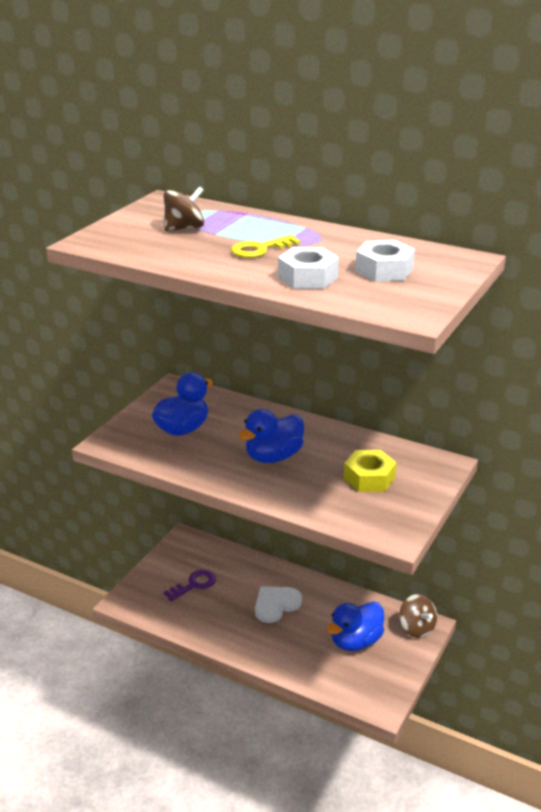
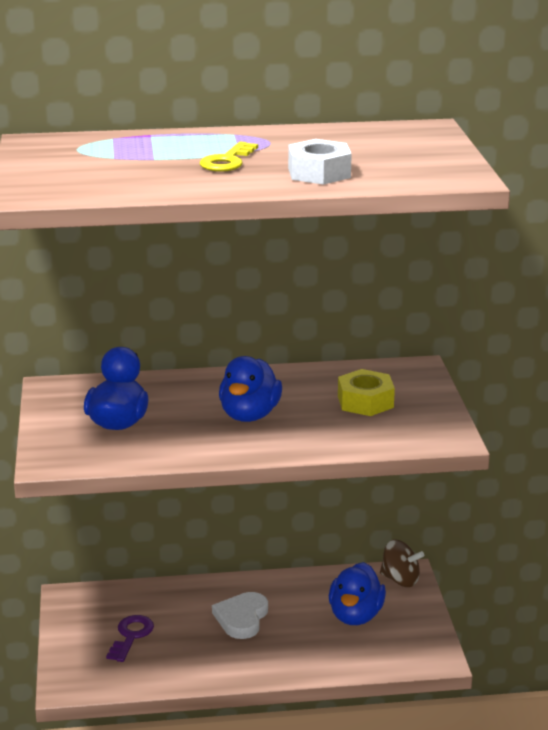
camera: 35 degrees left, 5 degrees down
(184, 228) = (111, 161): brown spinning top -> none
(384, 270) = (375, 152): white nut -> none

